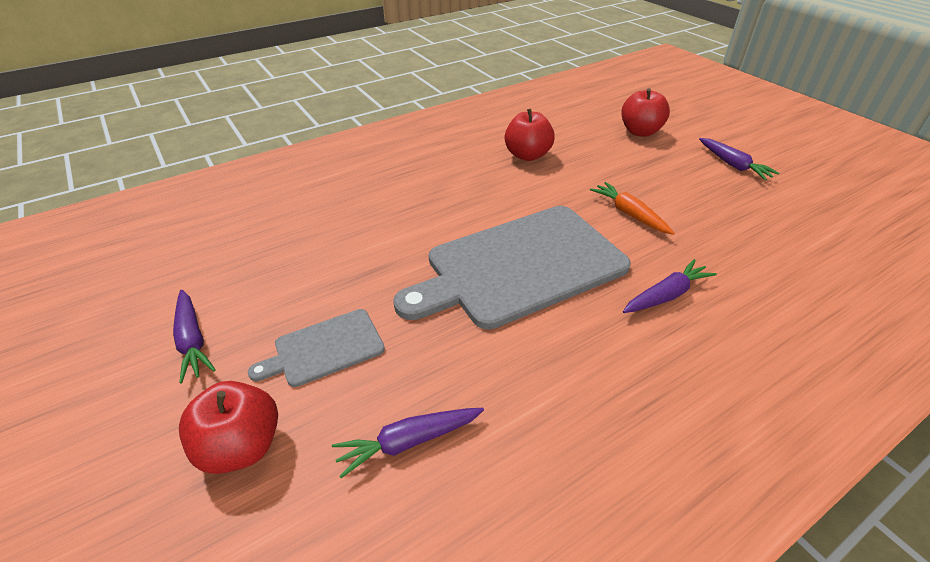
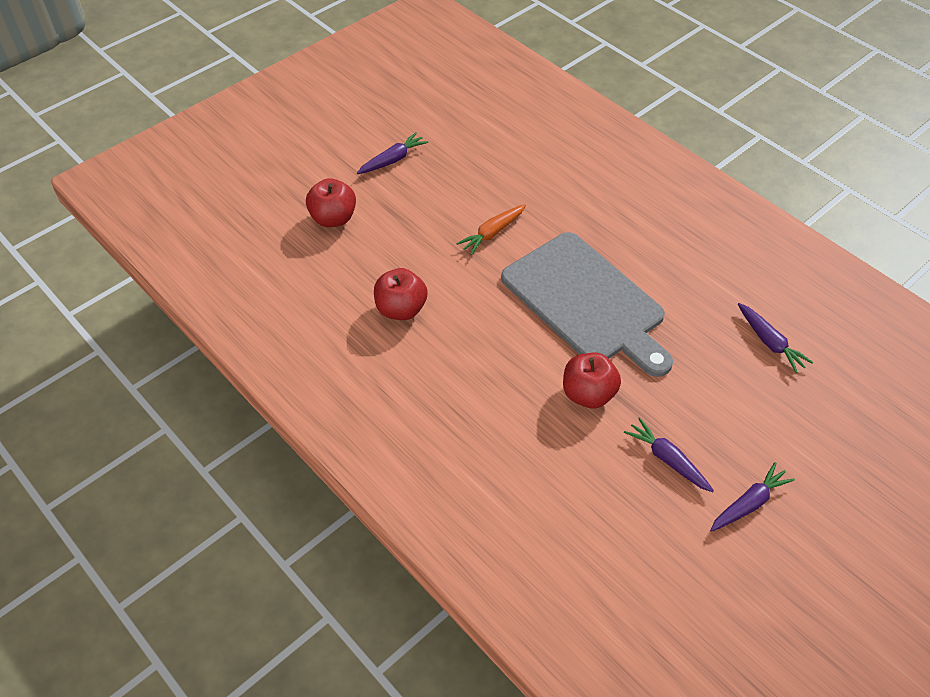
camera: 100 degrees left, 10 degrees up
(241, 446) = (813, 429): red apple -> red apple (588, 394)
(324, 348) = (720, 409): grey cutting board -> none
(666, 295) = (591, 218): purple carrot -> purple carrot (667, 459)

